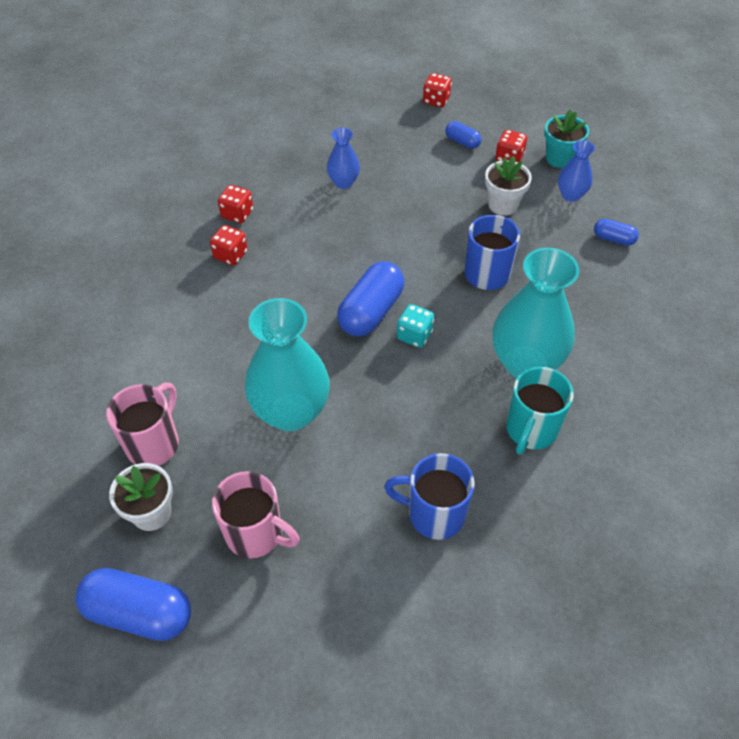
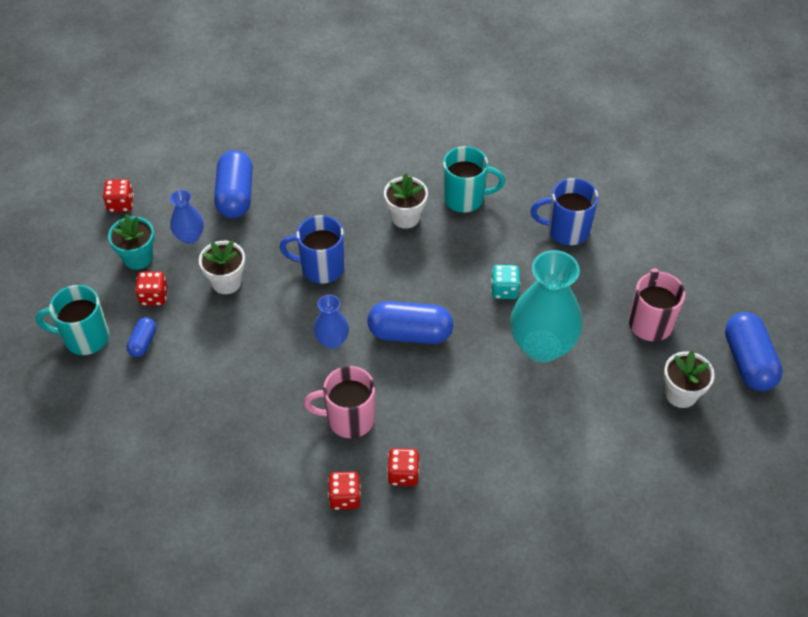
camera: 115 degrees left, 0 degrees up
(154, 443) = (629, 425): pink mug -> pink mug (349, 419)
(343, 182) = (252, 422): blue vase -> blue vase (332, 340)
(414, 335) = (418, 294): turquoise dice -> turquoise dice (504, 290)
(434, 514) = (566, 230): blue mug -> blue mug turned 105 degrees clockwise
(436, 100) = (77, 389): red dice -> red dice (121, 204)
(485, 113) = (85, 338): none -> turquoise mug
(525, 363) = (405, 217): turquoise vase -> white flower pot
(613, 239) = (235, 195): blue capsule -> blue capsule, size x1.93

